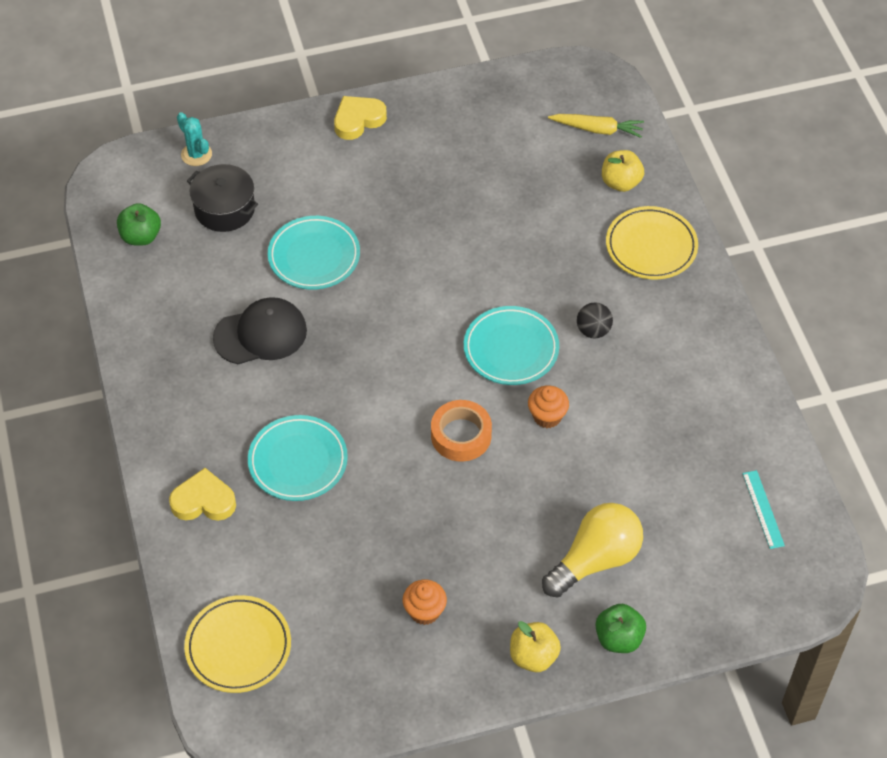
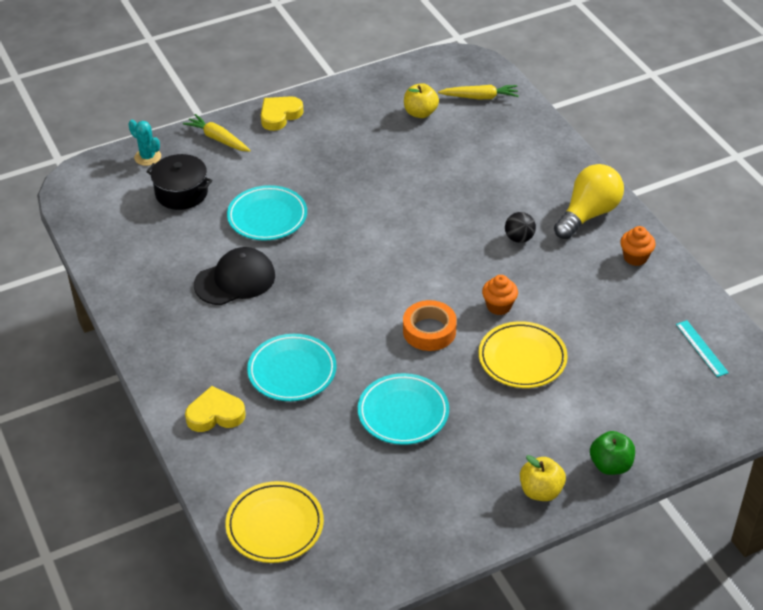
camera: 10 degrees left, 10 degrees down
(141, 236) = (113, 222): green apple -> none
(281, 142) = (218, 139): none -> yellow carrot
(424, 611) = (435, 471): orange cupcake -> orange cupcake (635, 257)
(511, 349) = (454, 261): turquoise plate -> turquoise plate (403, 412)
(595, 560) = (572, 408): yellow light bulb -> yellow light bulb (588, 214)
(621, 182) = (510, 131): yellow apple -> yellow apple (420, 113)
(651, 246) = (548, 172): yellow plate -> yellow plate (522, 358)

